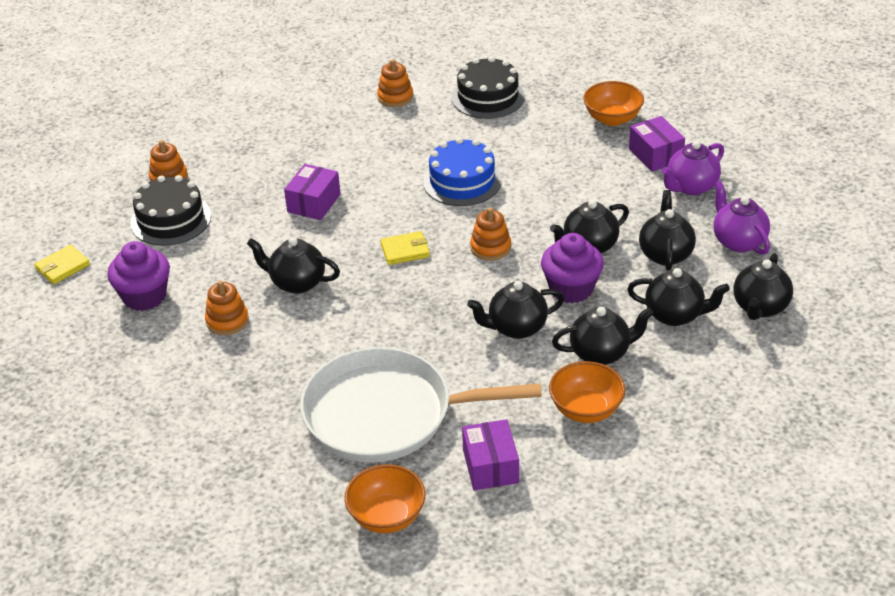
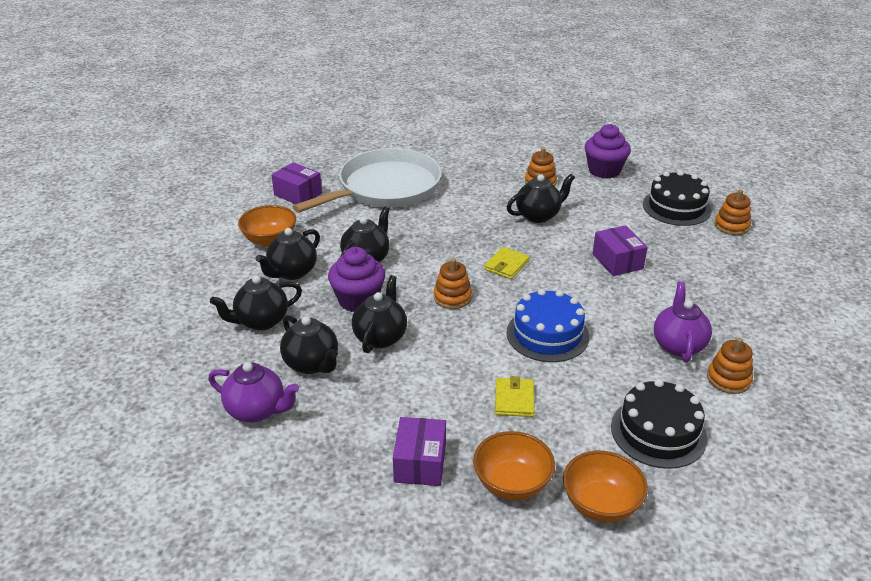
camera: 135 degrees right, 5 degrees down
(63, 267) = (674, 161): yellow wallet -> yellow wallet (514, 399)
(387, 517) = (327, 157): orange bowl -> orange bowl (600, 504)
(655, 155) = (420, 463): purple box -> purple box turned 75 degrees clockwise
(691, 187) = (349, 444): purple teapot -> purple teapot (678, 345)
(760, 307) = (195, 361): black teapot -> none

